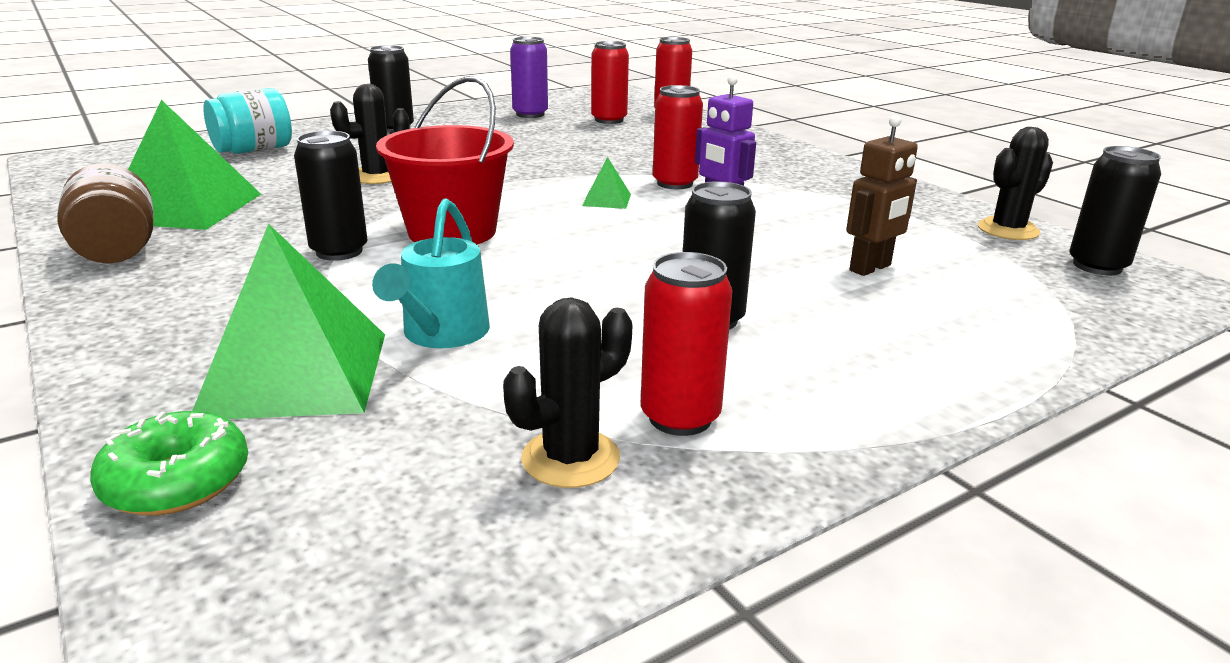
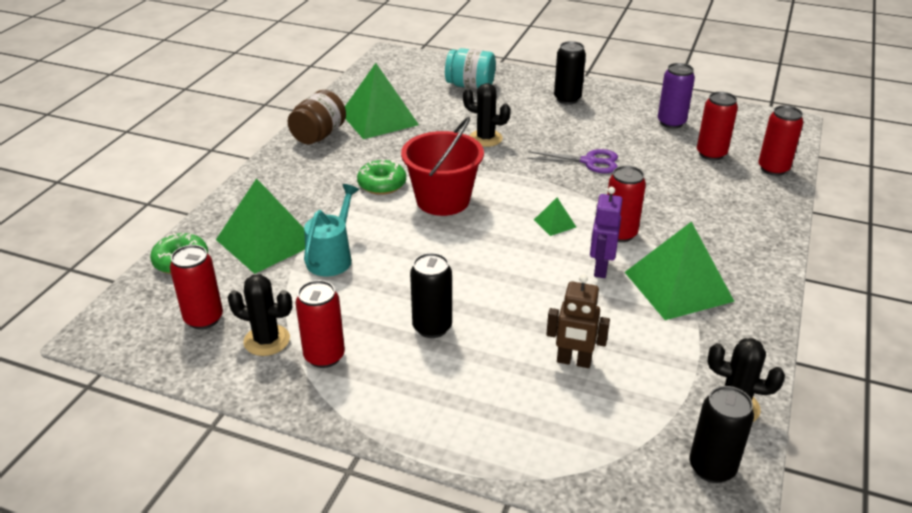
camera: 55 degrees right, 10 degrees up
(339, 251) = (382, 184): black can -> green donut
(408, 510) = (204, 318): none -> red can
(441, 335) = (332, 257): turquoise watering can -> turquoise watering can turned 135 degrees clockwise
(526, 155) = (589, 162): none -> purple scissors
(796, 191) = (678, 286): none -> green pyramid

